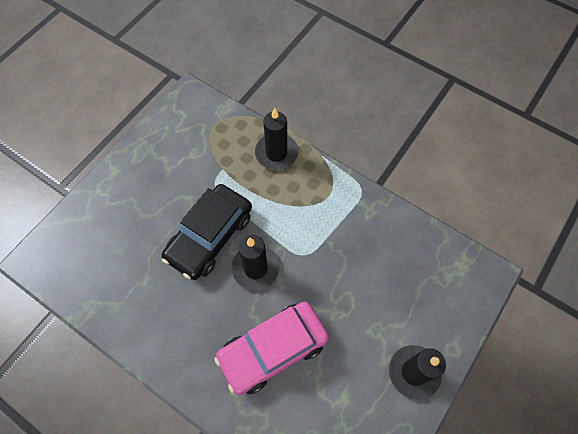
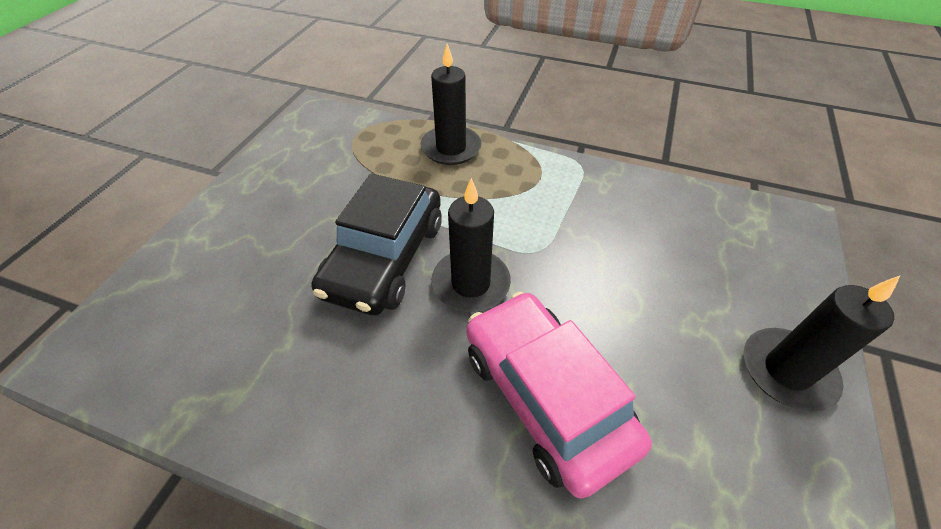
camera: 15 degrees left, 15 degrees down
(273, 350) = (545, 396): pink car -> pink car turned 105 degrees clockwise

